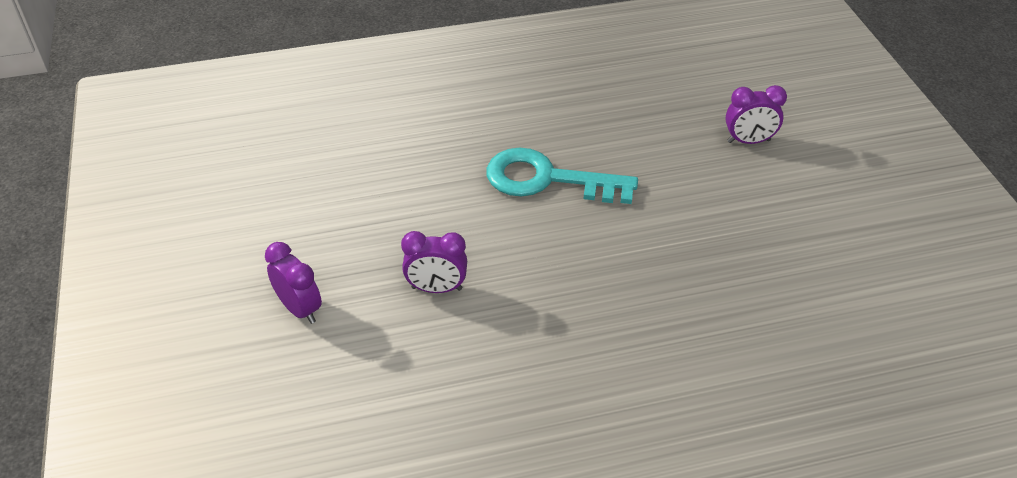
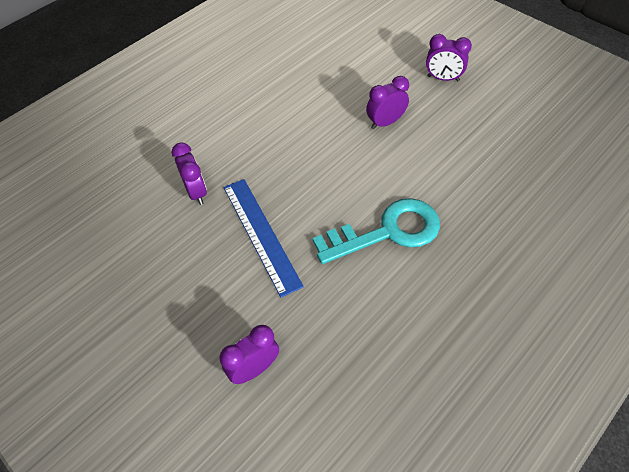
camera: 150 degrees right, 10 degrees up
(682, 237) = (260, 234): none -> blue ruler
(737, 320) = (196, 192): none -> purple clock

